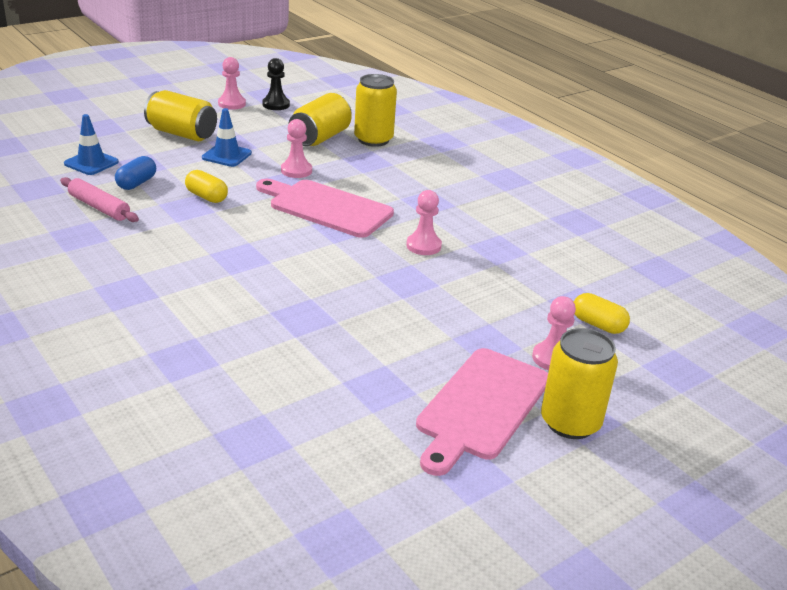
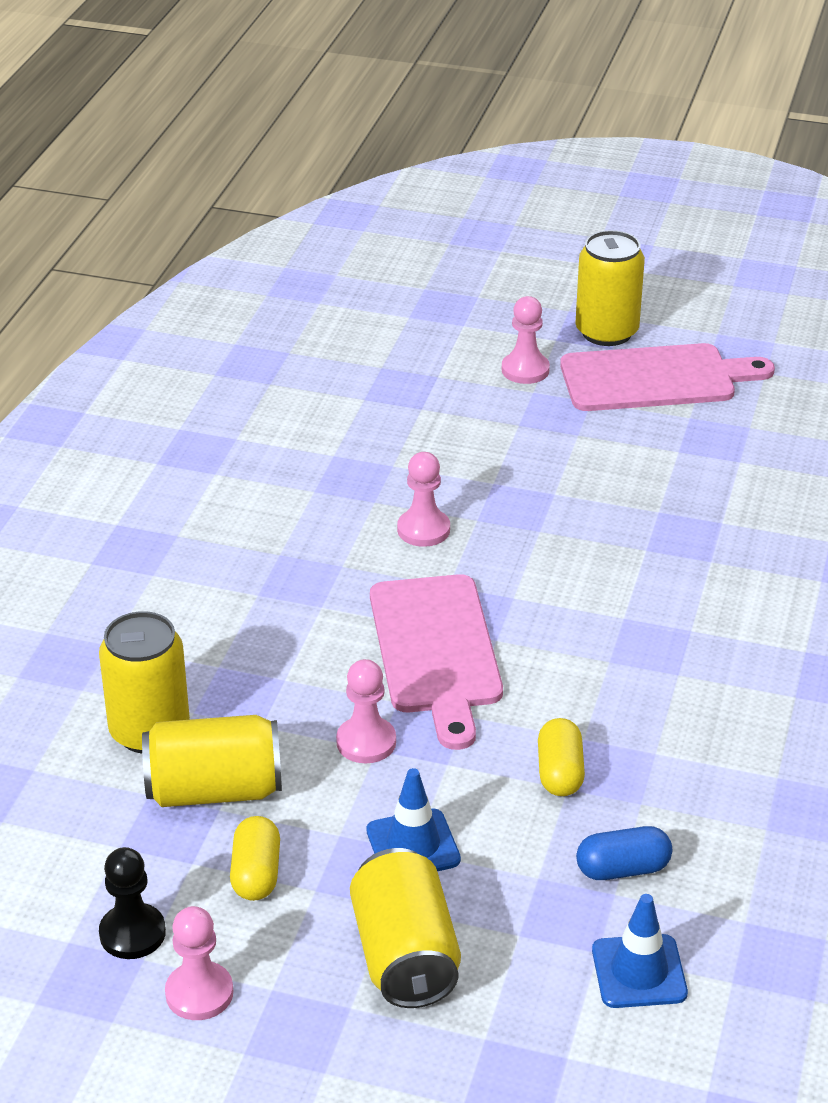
camera: 125 degrees left, 5 degrees up
(99, 207) = (729, 849): pink rolling pin -> none
(598, 324) = (426, 365): yellow capsule -> yellow capsule (256, 873)

